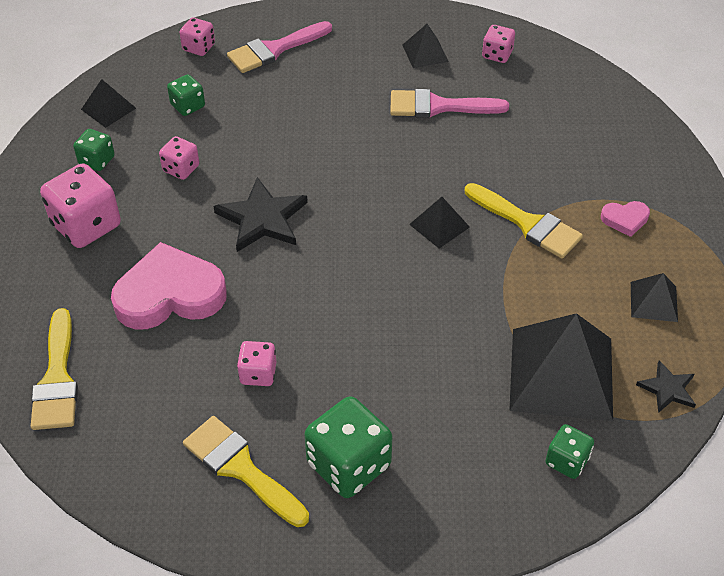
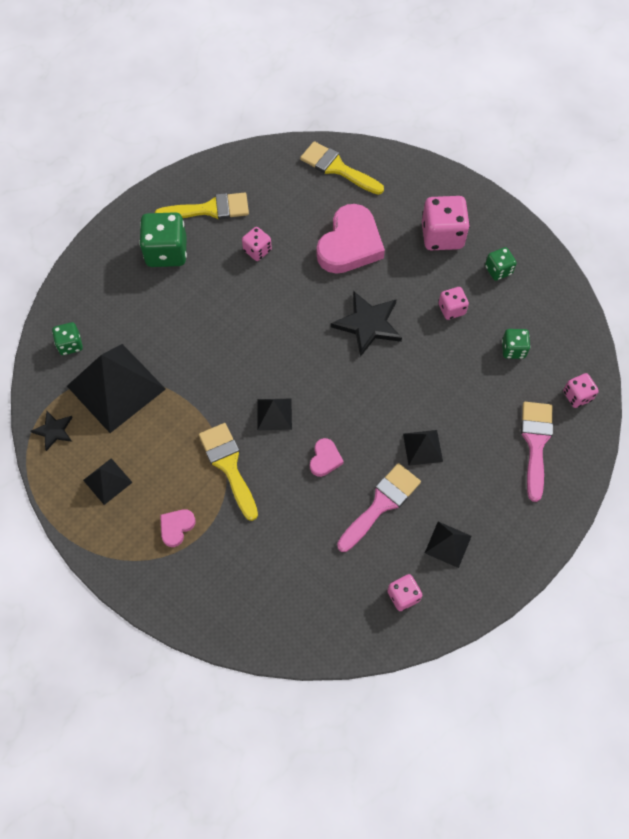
camera: 130 degrees right, 15 degrees up
(108, 108) = (548, 304): black pyramid -> black pyramid (422, 447)
(441, 163) = (325, 459): none -> pink heart
(528, 223) = (228, 465): yellow brush -> yellow brush turned 75 degrees clockwise

